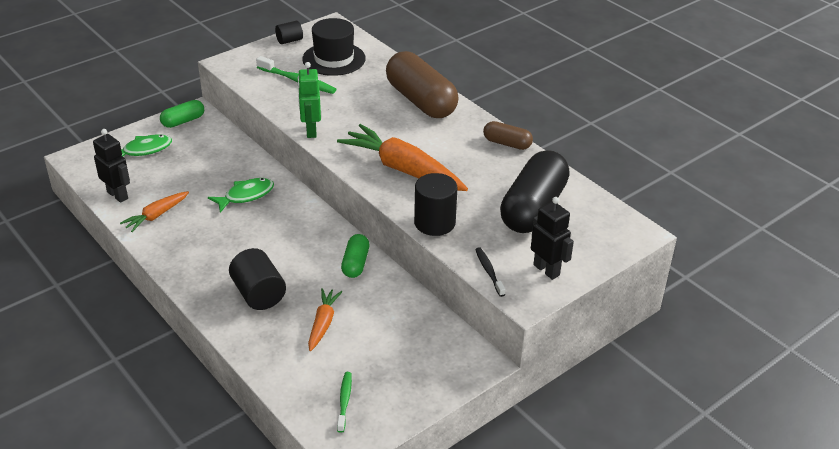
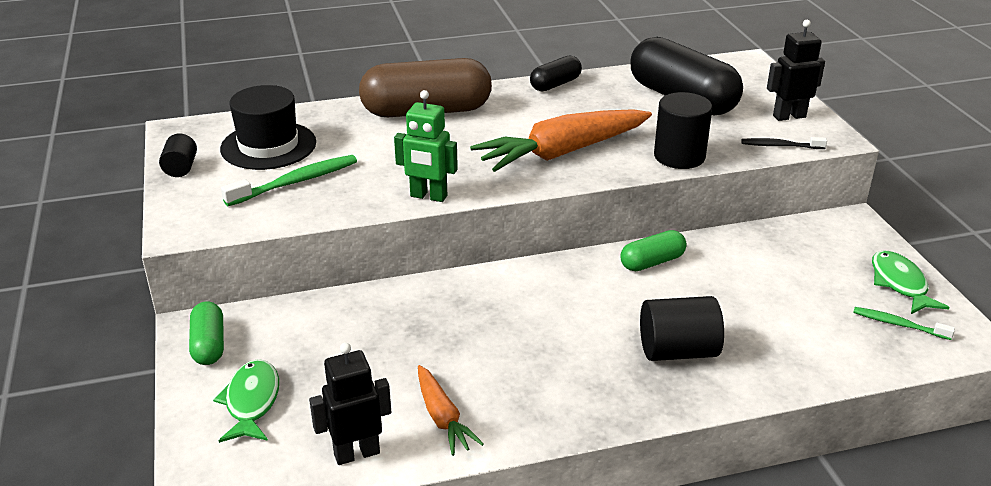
camera: 65 degrees left, 5 degrees down
(246, 195) = (453, 320): green fish -> green fish (900, 284)
(323, 323) = (756, 311): orange carrot -> none
(355, 263) = (652, 262): green capsule -> green capsule turned 60 degrees counterclockwise
(507, 143) = (555, 84): brown capsule -> black capsule

